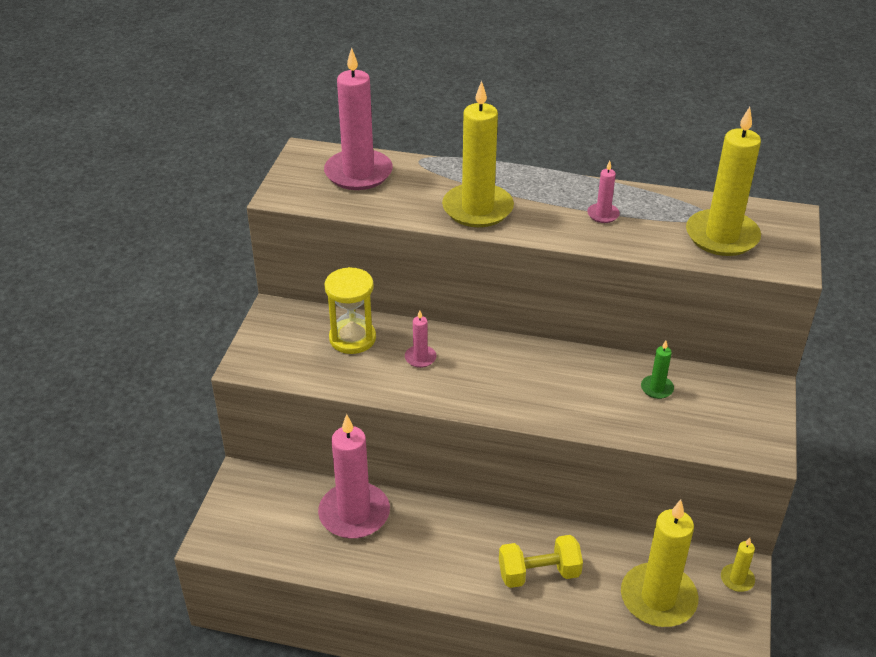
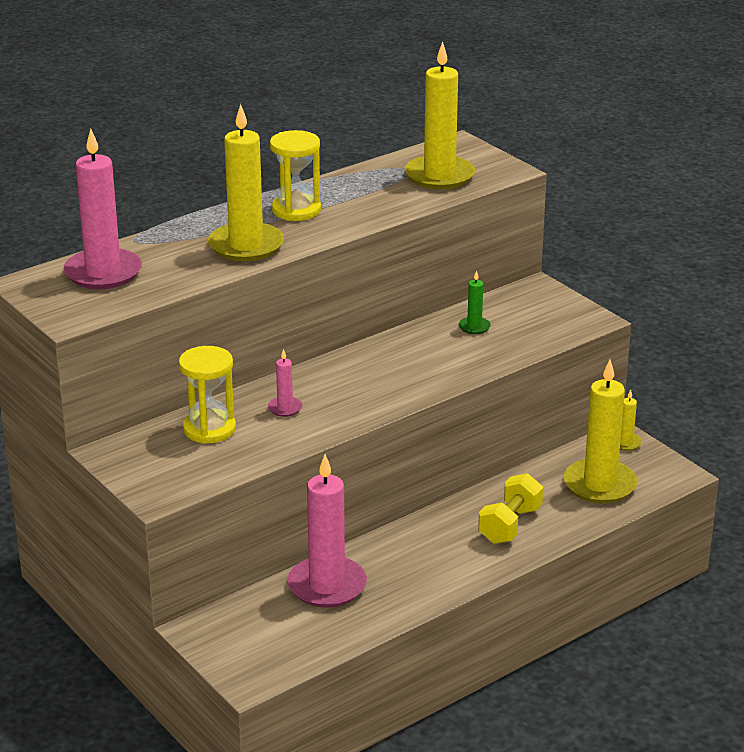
camera: 50 degrees left, 10 degrees down
(562, 201) = (296, 210): none -> yellow hourglass
(603, 214) = (340, 203): pink candle -> none

